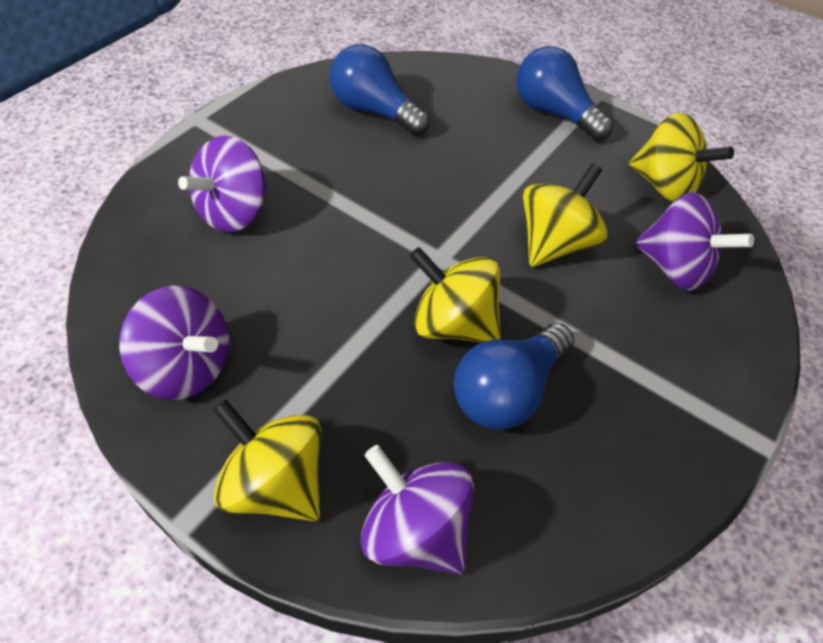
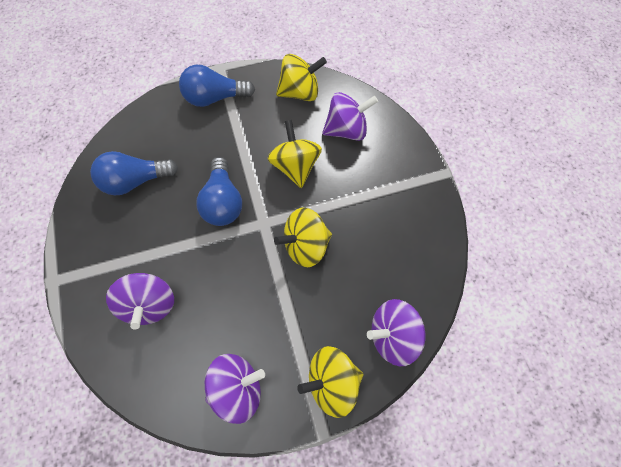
camera: 50 degrees left, 15 degrees up
(507, 391) = (356, 249): blue light bulb -> blue light bulb (223, 202)

